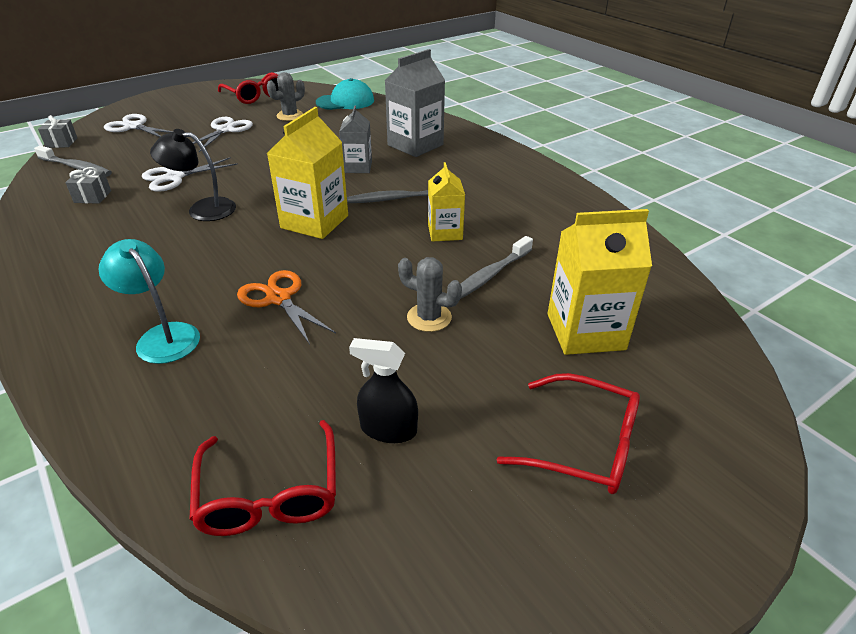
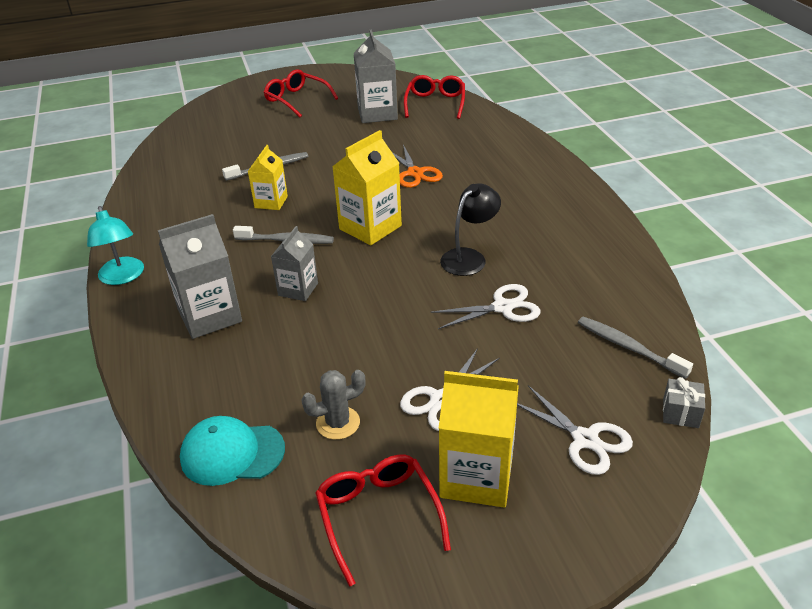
camera: 160 degrees left, 0 degrees up
(92, 196) = (586, 292): grey gift -> none
(162, 336) = (490, 162): turquoise lamp -> turquoise lamp (123, 277)
(202, 209) = (469, 257): black lamp -> black lamp turned 75 degrees counterclockwise
(388, 429) = (377, 113): black spray bottle -> grey carton
(429, 317) = (326, 151): grey cactus -> none
(585, 331) = (246, 133): yellow carton -> yellow carton (476, 476)

